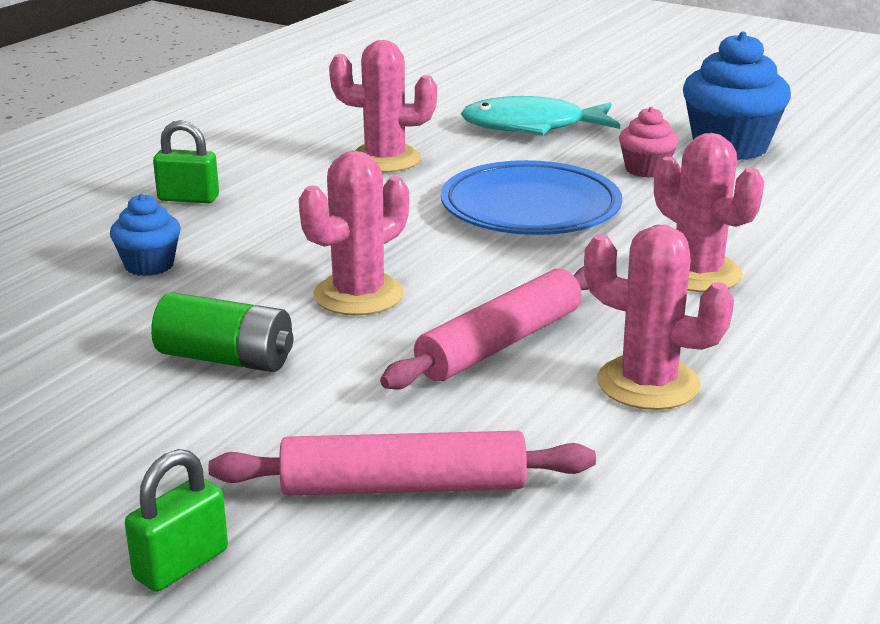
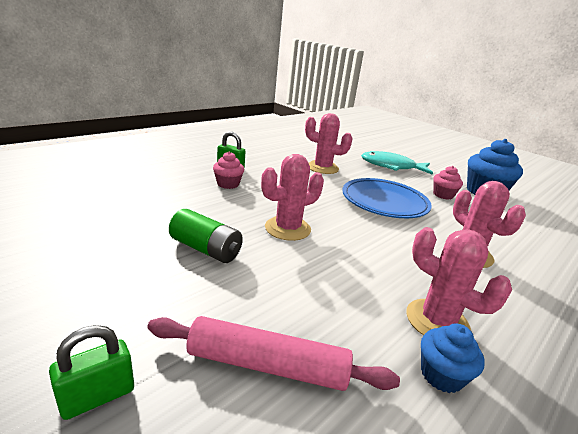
camera: 10 degrees right, 0 degrees up
(149, 265) = (197, 193): blue cupcake -> blue cupcake (441, 375)
(202, 235) = (228, 184): none -> pink cupcake
(500, 343) = (354, 273): pink rolling pin -> none

